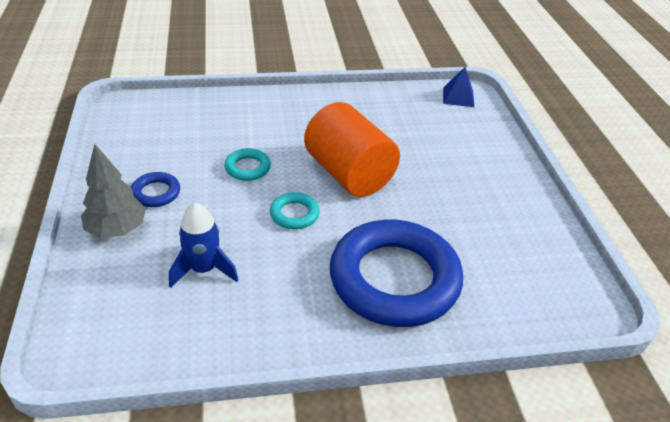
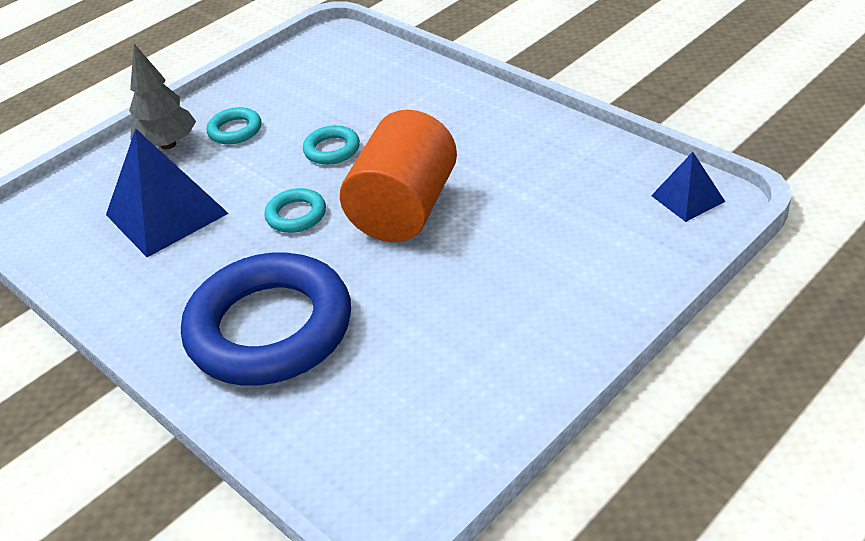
camera: 60 degrees right, 0 degrees up
(156, 193) = (235, 130): blue ring -> turquoise ring
(203, 269) = (166, 214): blue rocket -> blue pyramid

